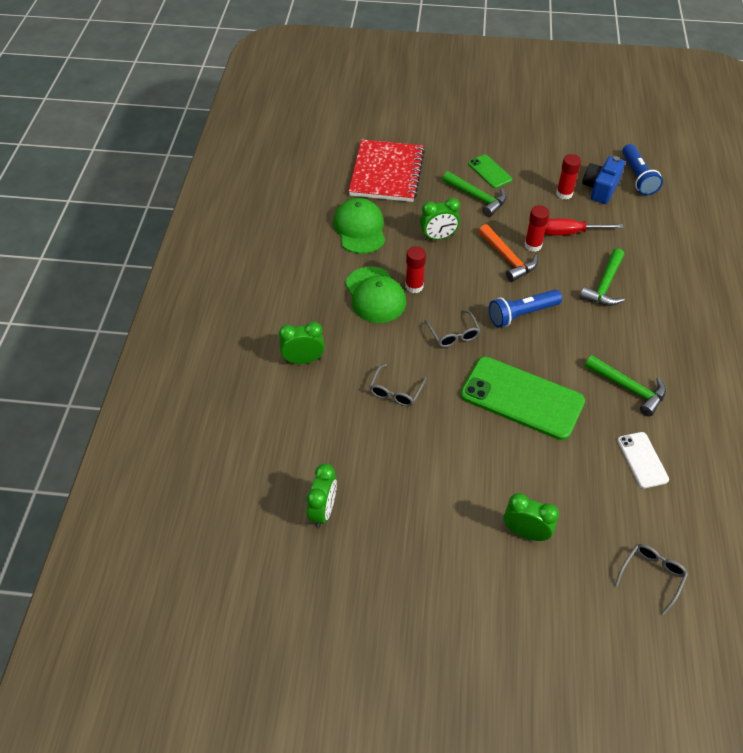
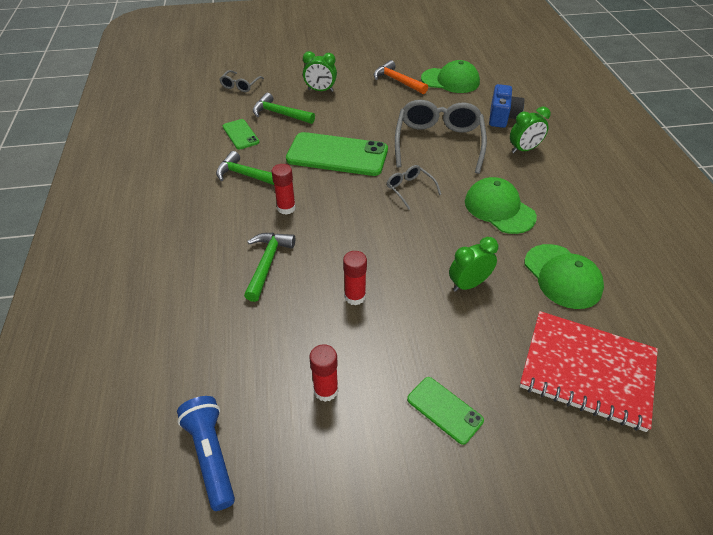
camera: 165 degrees right, 5 degrees down
(323, 511) = (450, 80): green clock -> green cap
(386, 173) = (587, 370): red notebook -> red notebook turned 60 degrees counterclockwise
(395, 391) = (438, 142): grey glasses -> grey glasses, size x2.11
(414, 286) = (466, 224): red glue stick -> red glue stick (286, 208)
(477, 198) = (444, 354): green hammer -> green hammer (279, 114)
(508, 259) = (380, 273): orange hammer -> orange hammer (397, 81)
(522, 314) = (351, 218): blue flashlight -> none
(570, 233) = (311, 324): red screwdriver -> none
(600, 189) = (272, 414): blue camera -> blue camera (502, 117)
(642, 460) = (240, 134): white phone -> green phone

